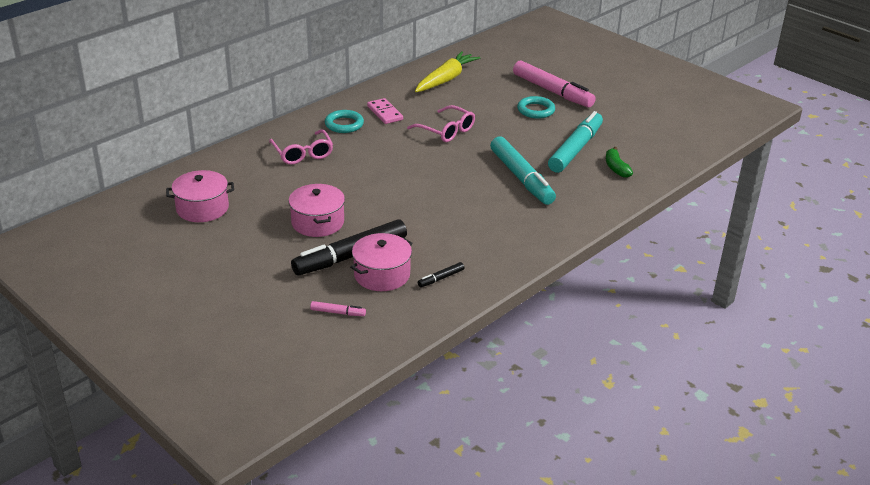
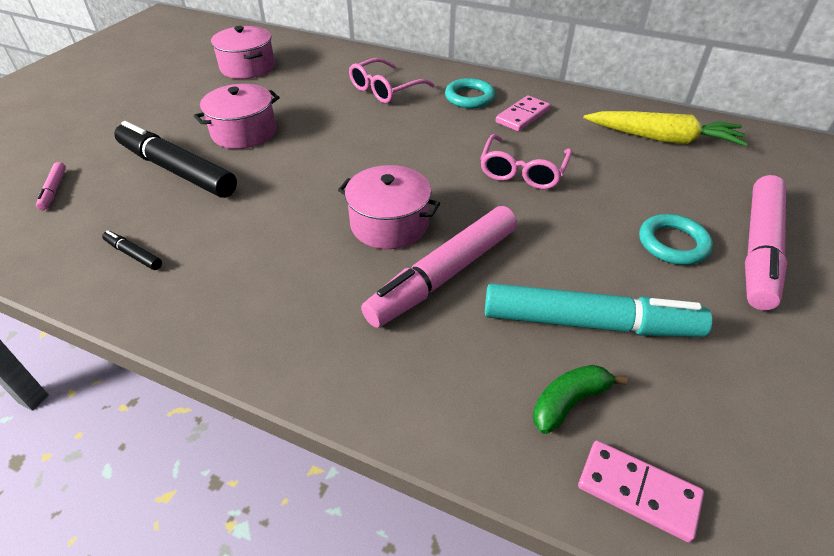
camera: 70 degrees right, 10 degrees up
(382, 275) = (138, 203): pink pot -> pink pot (389, 224)
(521, 178) = (443, 275): turquoise marker -> pink marker
(661, 167) = (638, 492): none -> pink domino

